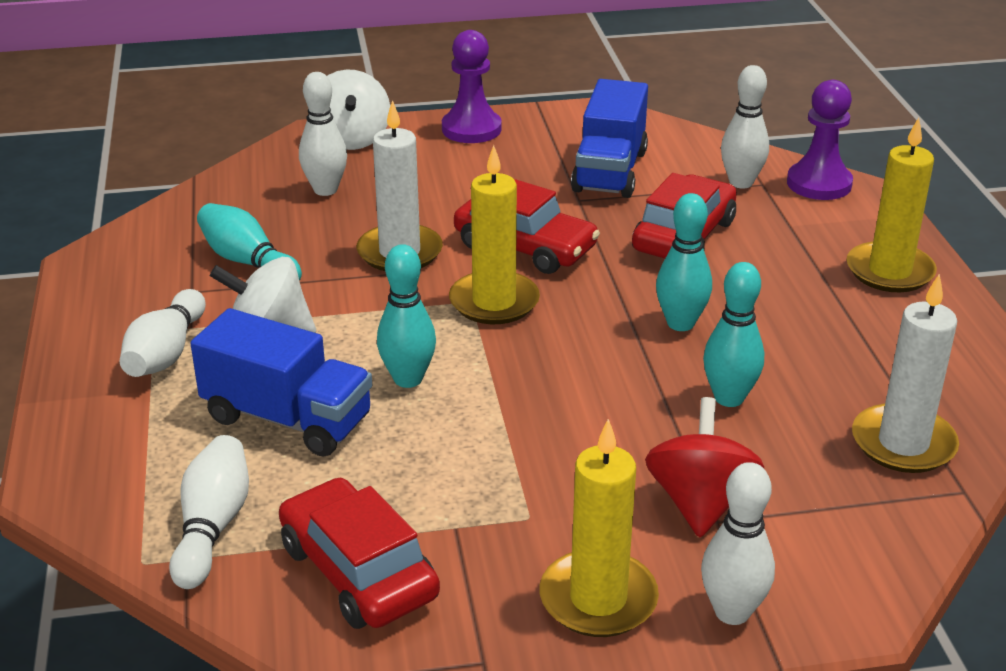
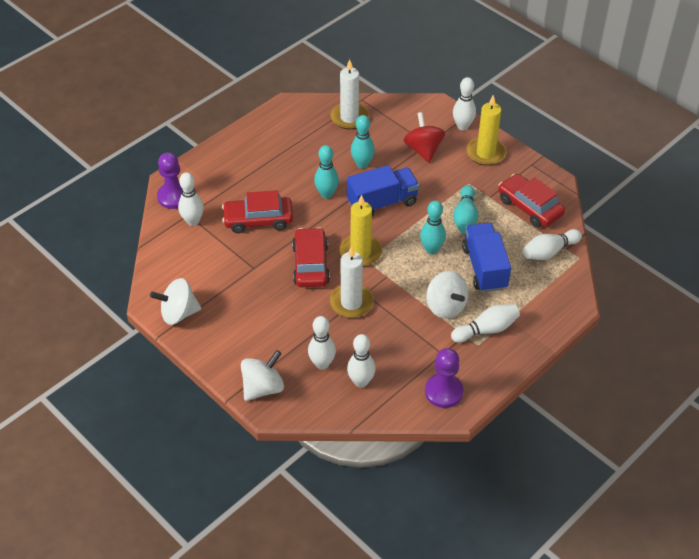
camera: 125 degrees left, 15 degrees up
(248, 262) = (405, 349): turquoise bowling pin -> turquoise bowling pin (465, 217)
(252, 206) = (361, 382): none -> white bowling pin
(358, 571) = (529, 207): red car -> red car turned 120 degrees clockwise
(471, 129) = (213, 344): purple pawn -> purple pawn (443, 392)
(558, 123) = (179, 313): none -> white spinning top
(609, 171) = (217, 269): blue truck -> blue truck (382, 203)
(700, 502) = (423, 150): red spinning top -> red spinning top turned 105 degrees clockwise
(889, 271) = (236, 153): yellow candle -> none

